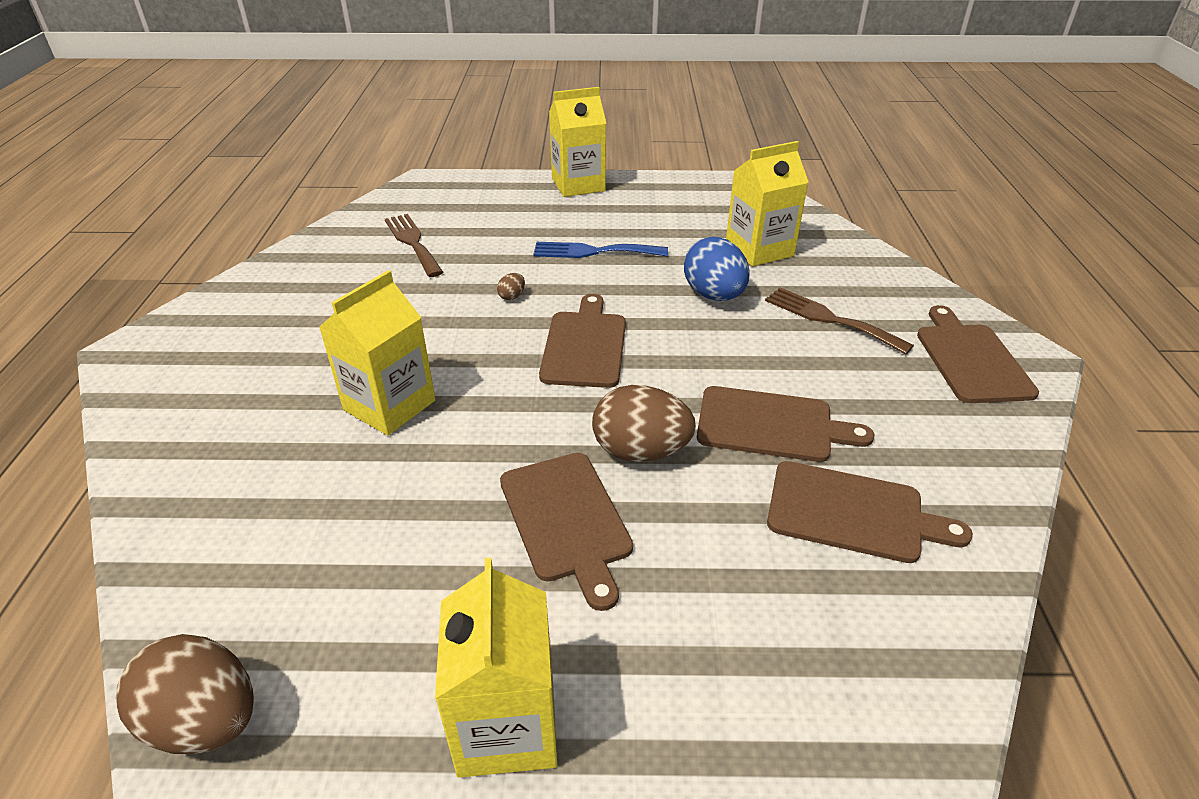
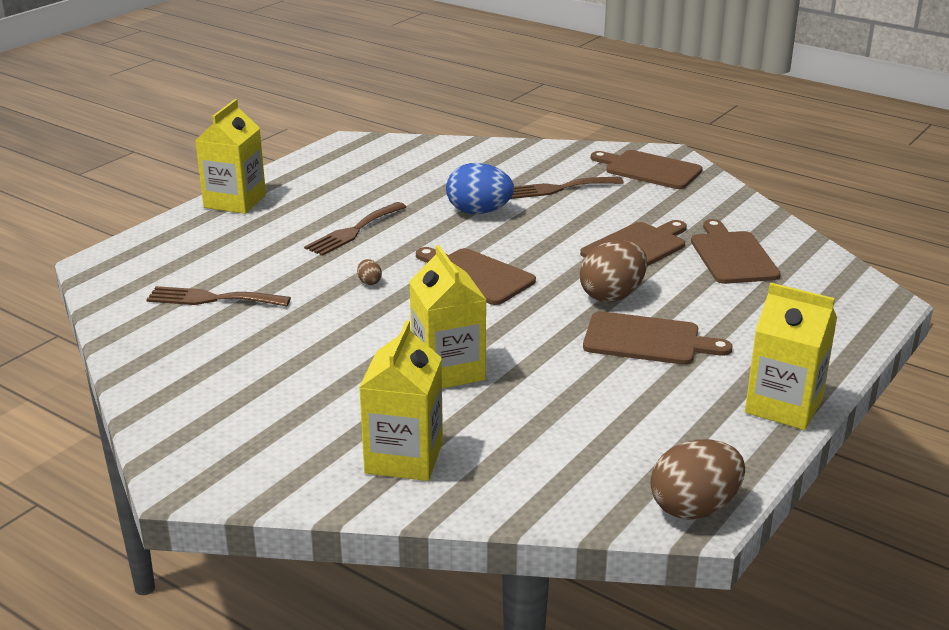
camera: 55 degrees left, 10 degrees down
(593, 251) = (353, 231): blue fork -> brown fork
(759, 250) = (446, 176): yellow carton -> yellow carton (404, 457)
(852, 513) = (732, 256): brown cutting board -> brown cutting board turned 60 degrees counterclockwise

